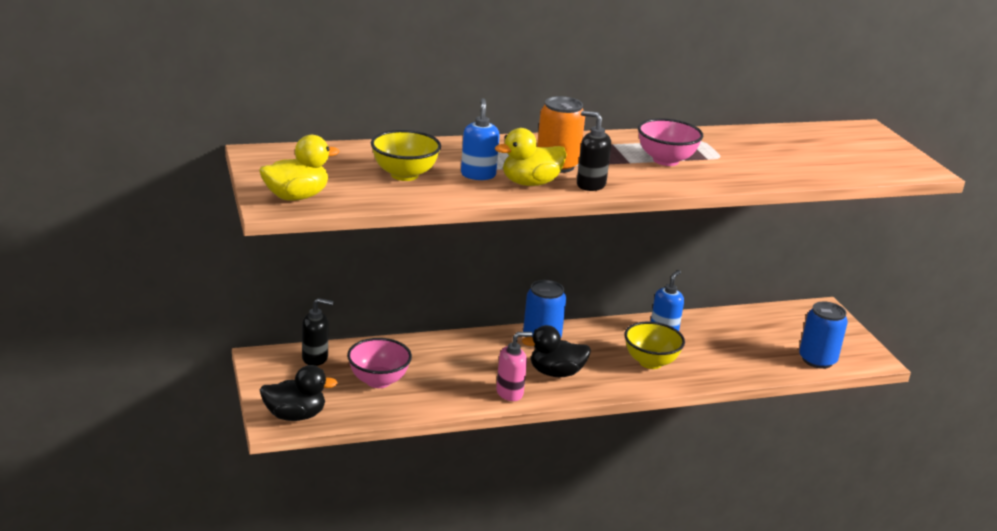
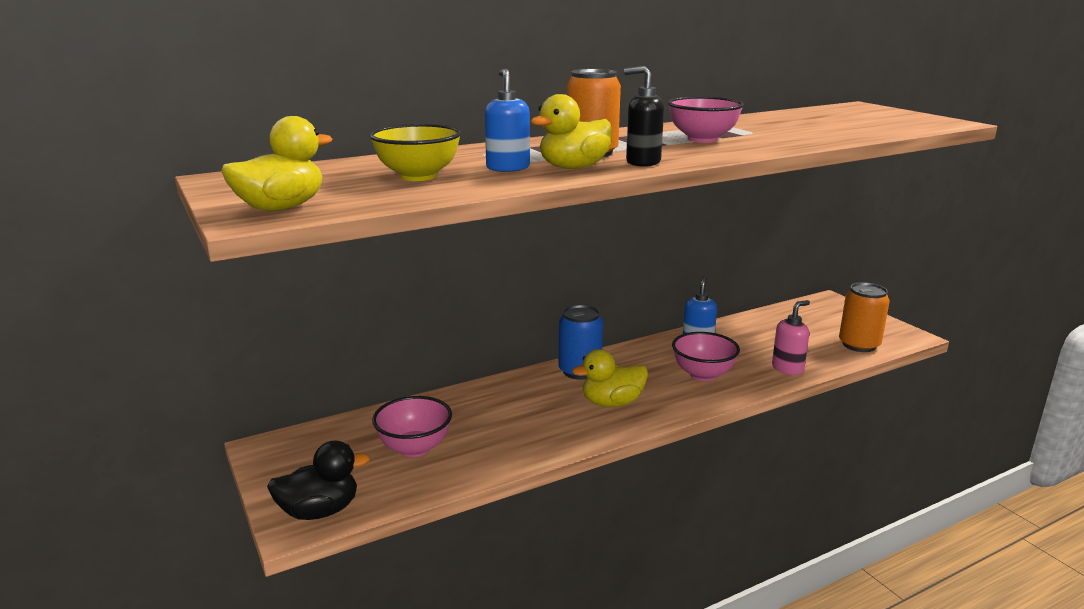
camera: 10 degrees left, 5 degrees down
(315, 358) = (331, 436): black soap dispenser -> none
(510, 393) = (572, 433): pink soap dispenser -> pink soap dispenser (787, 368)
(556, 373) = (612, 403): black duck -> yellow duck
(650, 362) = (703, 375): yellow bowl -> pink bowl
(817, 360) = (859, 345): blue can -> orange can

